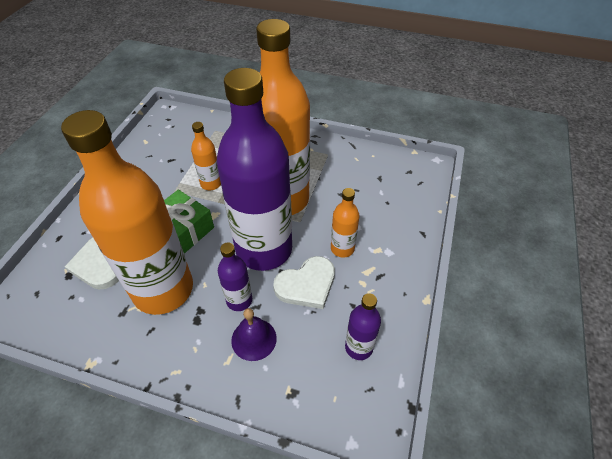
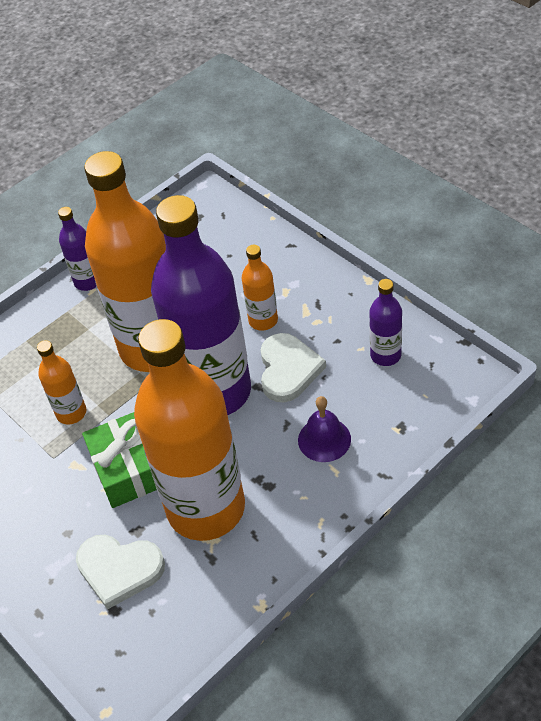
camera: 55 degrees left, 0 degrees up
(239, 300) = (268, 437): purple bottle -> purple bottle (88, 281)

